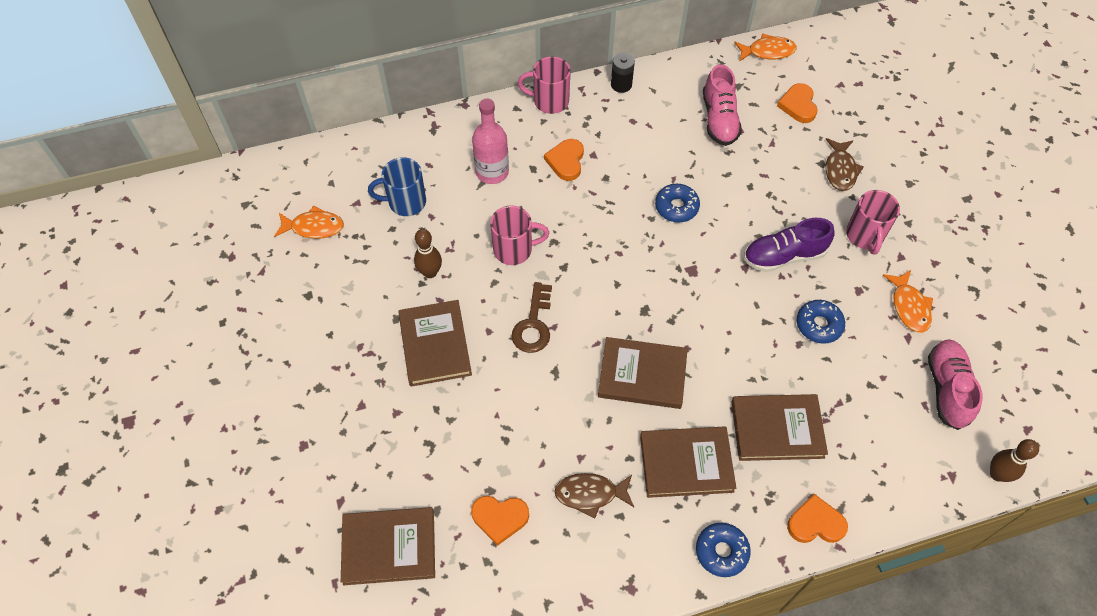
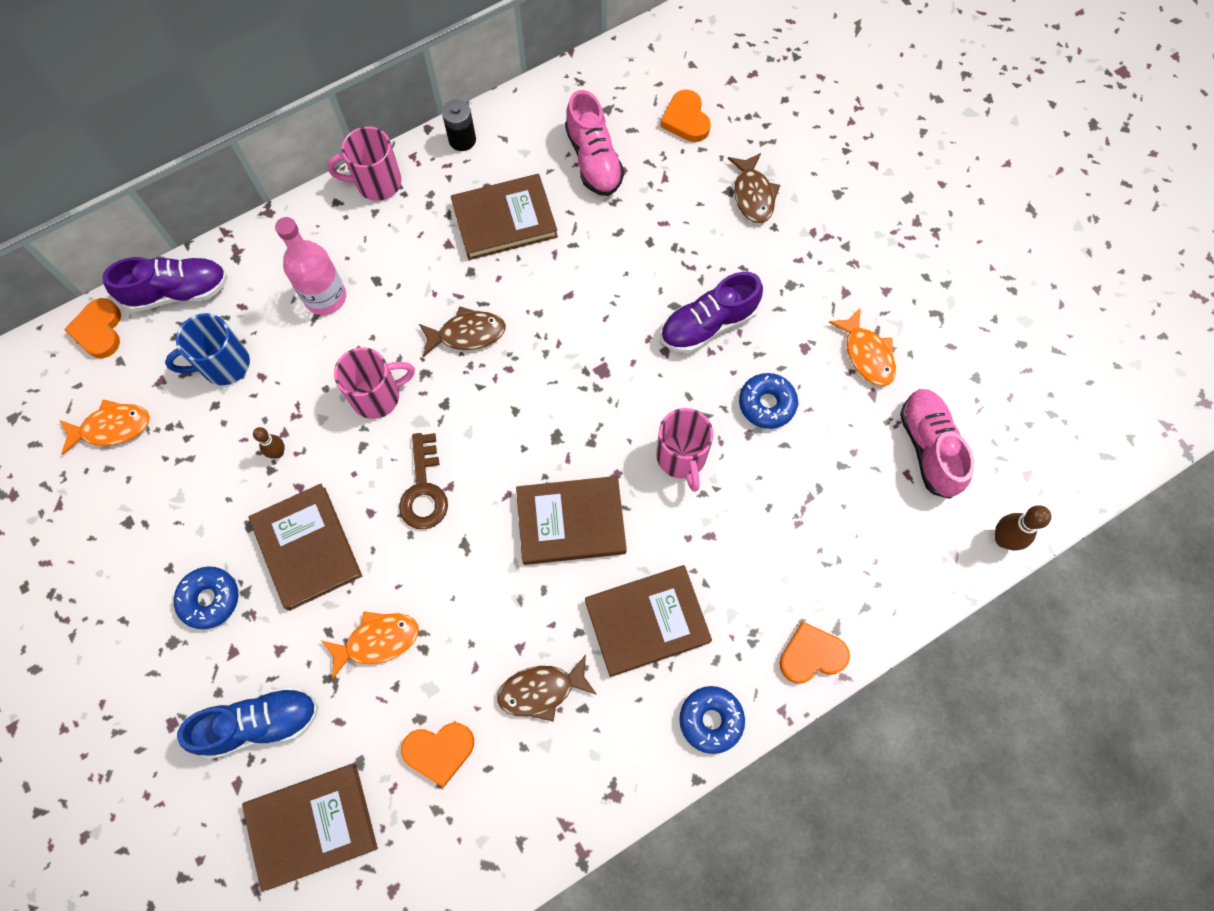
camera: 15 degrees left, 10 degrees up
(368, 462) = (260, 723): none -> blue shoe
(385, 145) = (178, 292): none -> purple shoe
(430, 272) = (278, 453): brown bowling pin -> brown bowling pin, size x0.66
(566, 161) = (416, 261): orange heart -> orange heart (99, 330)
(593, 221) = (467, 334): none -> brown fish
(676, 207) = (566, 291): blue donut -> blue donut (210, 599)
(767, 51) = (634, 54): orange fish -> orange fish (377, 641)
(777, 429) = (744, 549): brown book -> brown book (504, 220)
(864, 236) = (798, 275): pink mug -> pink mug (681, 458)

